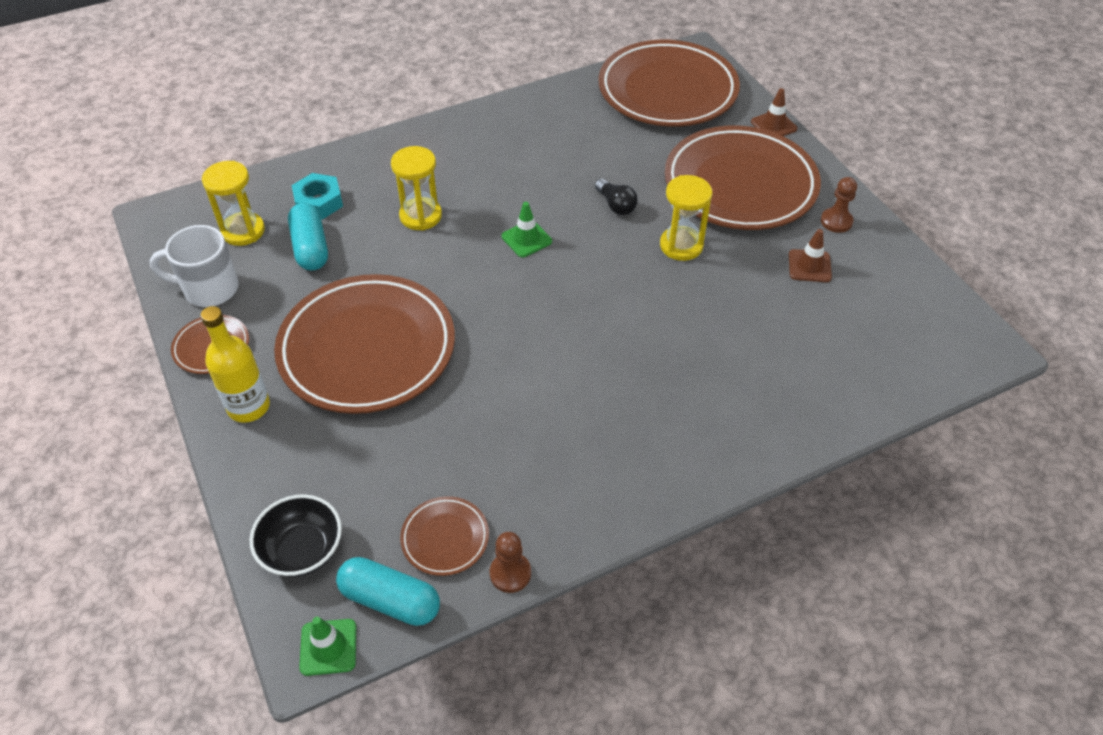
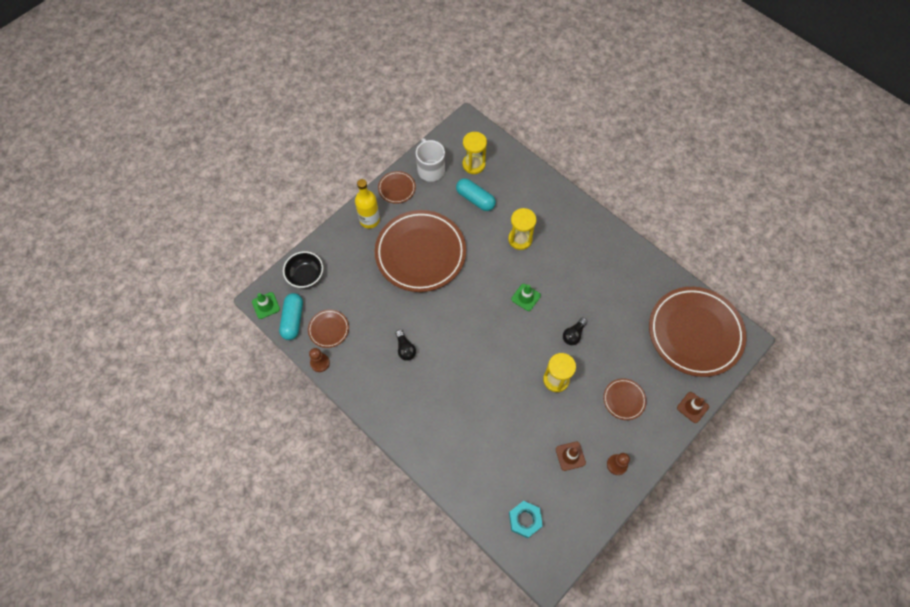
camera: 70 degrees right, 15 degrees up
(310, 248) = (475, 199): turquoise capsule -> turquoise capsule turned 75 degrees clockwise
(319, 202) = (509, 188): turquoise nut -> turquoise nut (525, 520)
(543, 423) = (405, 349): none -> black light bulb
(740, 185) = (624, 400): brown plate -> brown plate, size x0.43

